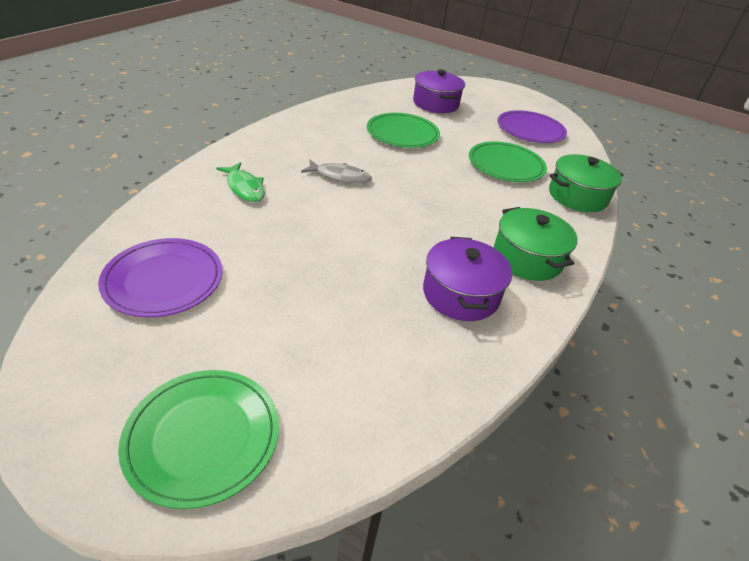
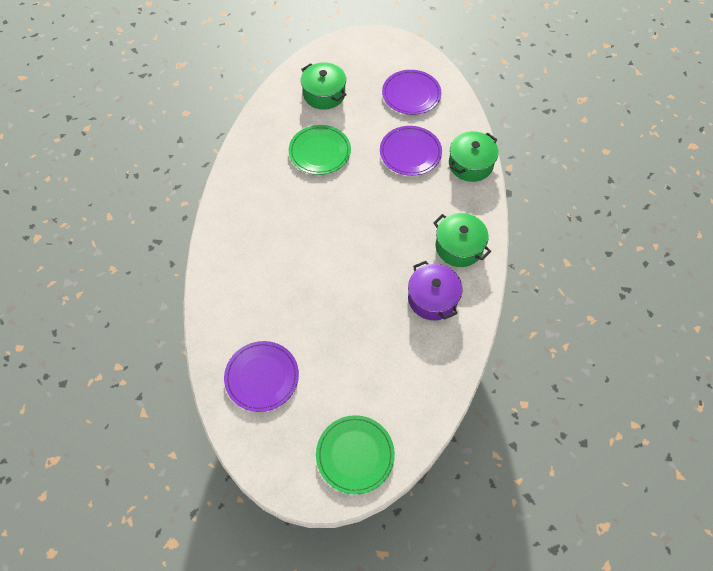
camera: 20 degrees left, 20 degrees up
(244, 188) = (249, 274): green fish -> none
(340, 176) = (304, 228): grey fish -> none
(435, 104) = (324, 94): purple pot -> green pot
(506, 165) = (410, 152): green plate -> purple plate

